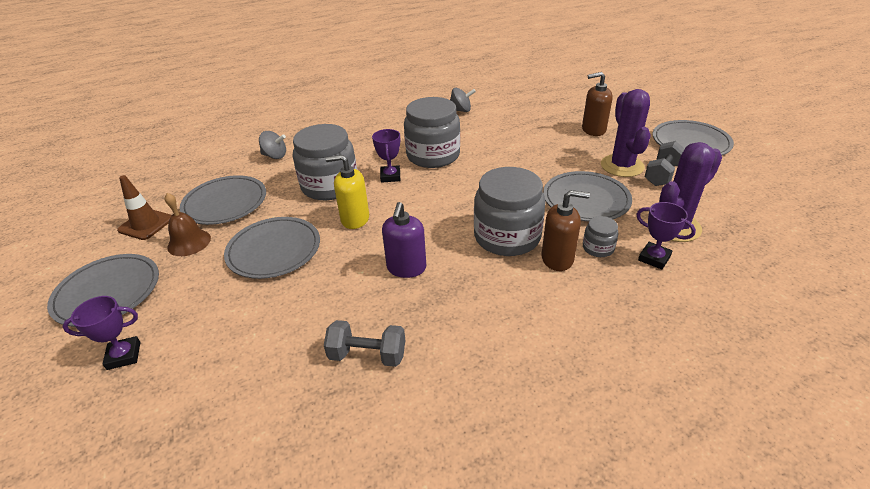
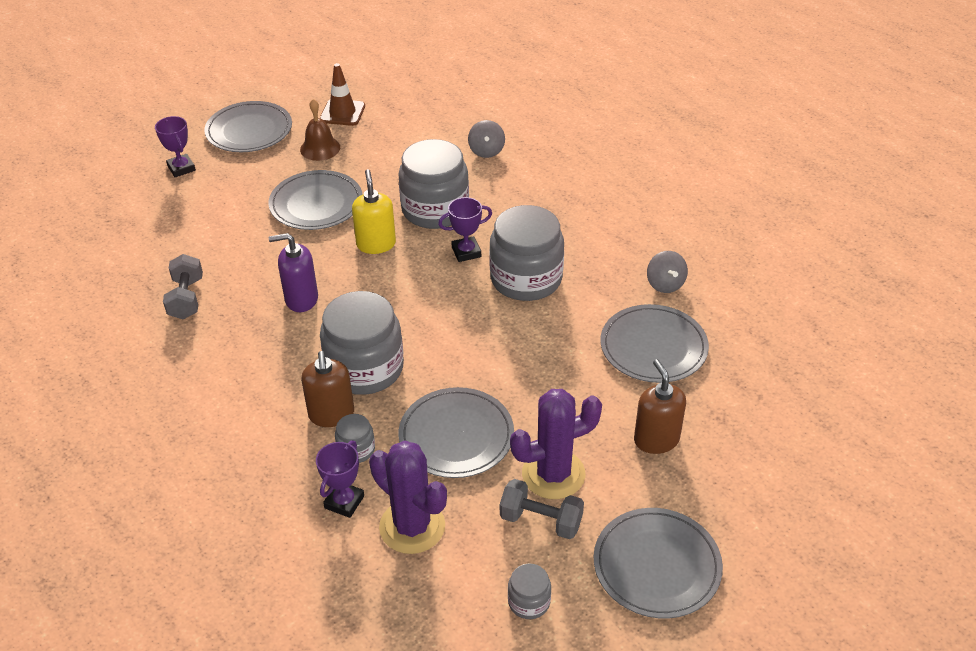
camera: 75 degrees right, 5 degrees up
(225, 203) = (386, 147): grey plate -> grey plate (653, 347)
(729, 186) = (529, 601): none -> grey jar

